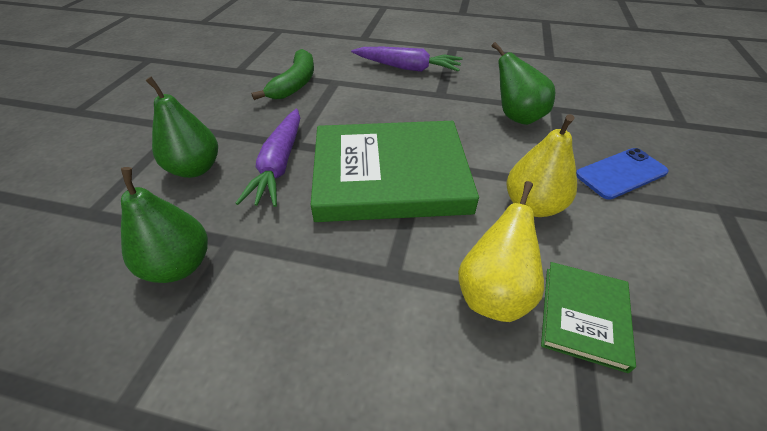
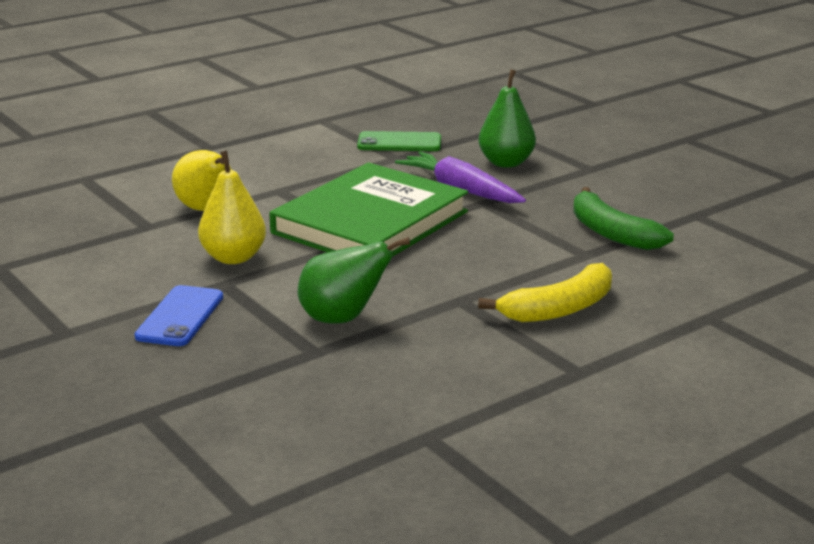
camera: 130 degrees right, 20 degrees down
(179, 265) = (399, 143): green pear -> green phone
(407, 68) = (559, 309): purple carrot -> yellow banana
(583, 316) = (142, 225): green book -> none

